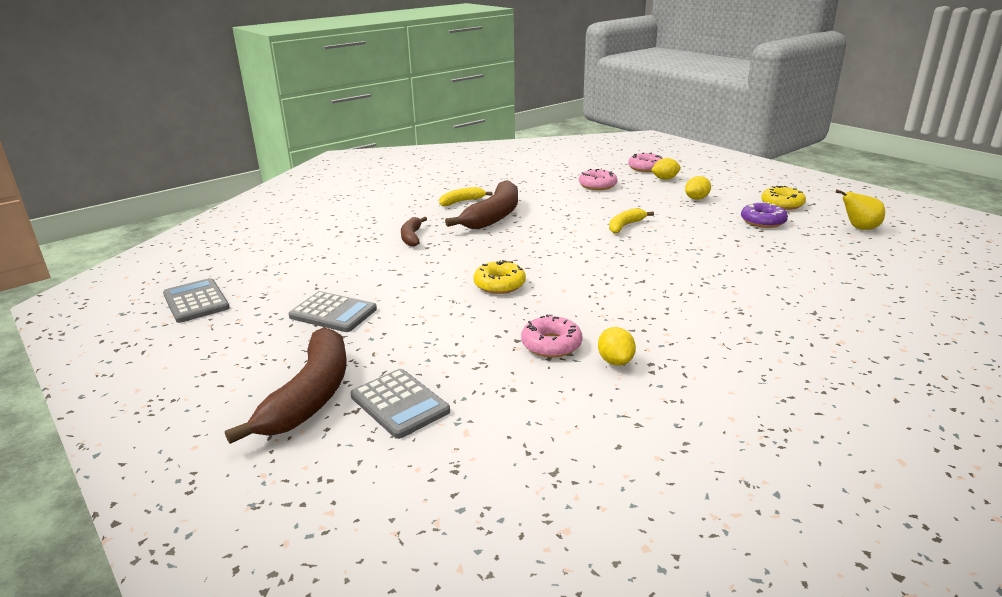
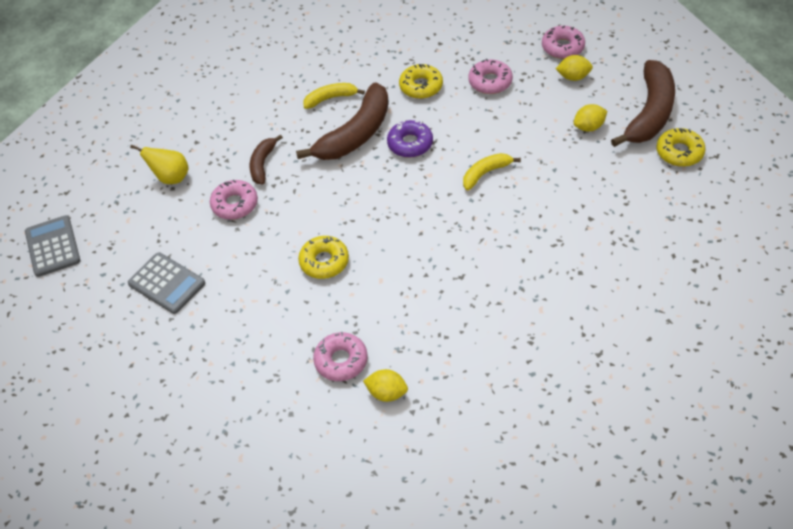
camera: 15 degrees right, 25 degrees up
(310, 395) = (132, 394): brown banana -> brown banana (649, 113)
(392, 260) = (235, 204): none -> pink donut
(399, 404) = (198, 416): grey calculator -> none
(539, 191) = (421, 86): none -> yellow donut
(615, 361) = (387, 393): yellow lemon -> yellow lemon turned 75 degrees counterclockwise
(763, 221) = (637, 186): purple donut -> purple donut (410, 144)
(859, 228) = (735, 215): yellow pear -> yellow pear (171, 178)

